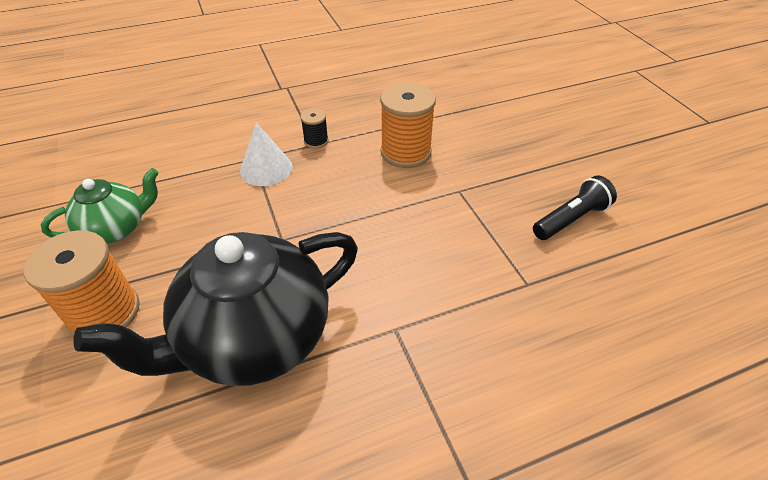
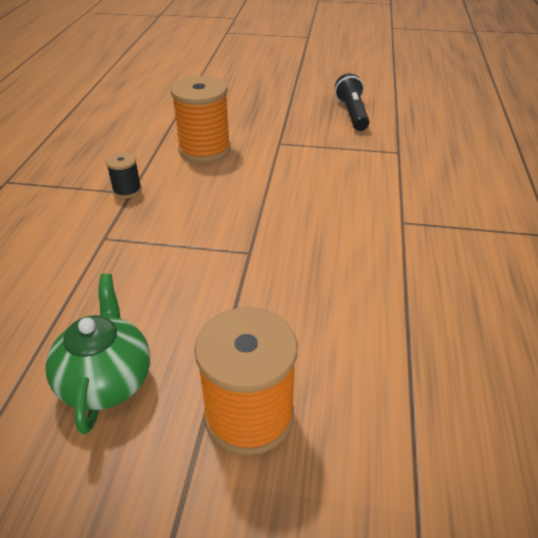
camera: 60 degrees left, 5 degrees down
(253, 339) = (364, 303): black teapot -> none
(266, 168) = (132, 233): white cone -> none

